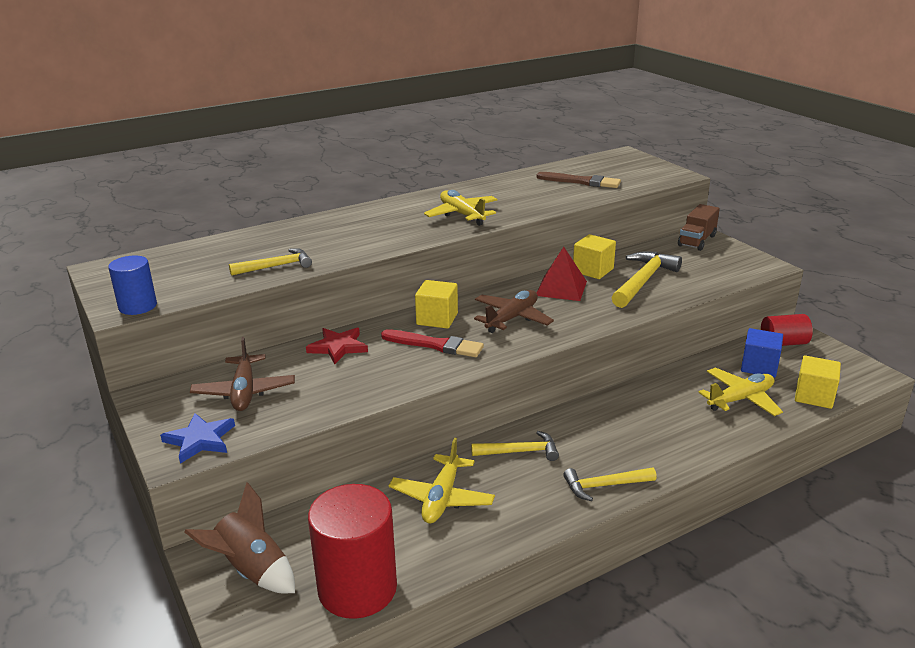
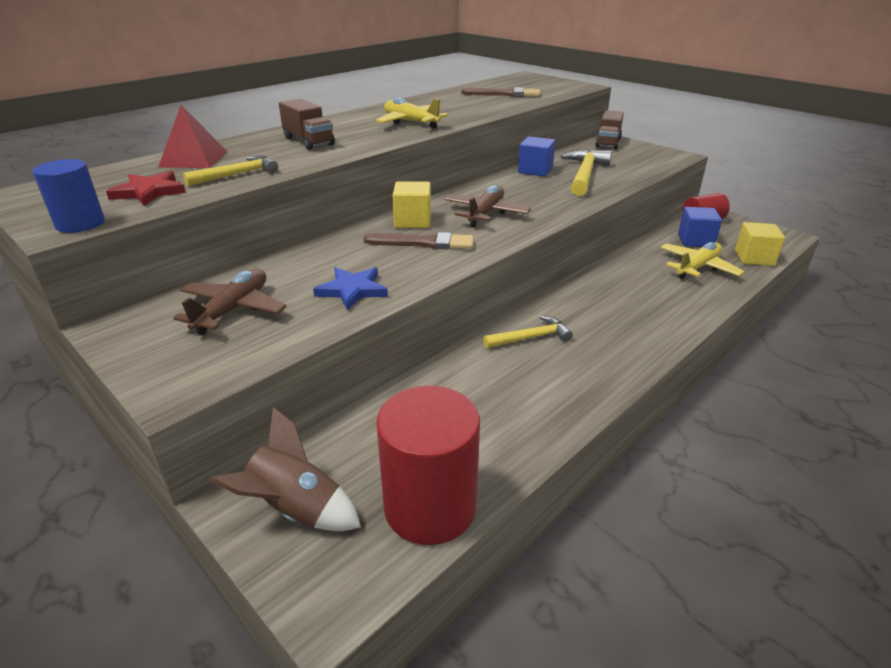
camera: 15 degrees left, 5 degrees up
(200, 440) = (197, 367): blue star -> blue star (352, 290)
(244, 391) = (233, 310): brown plane -> brown plane turned 135 degrees counterclockwise
(338, 347) = (322, 255): red star -> red star (149, 192)
(354, 232) = (308, 141): none -> brown truck
(435, 345) = (423, 243): red brush -> brown brush
(442, 498) = (476, 393): yellow plane -> none
(561, 288) = (516, 186): red pyramid -> red pyramid (194, 159)
(593, 270) = (535, 170): yellow cube -> blue cube
(605, 486) = (628, 357): yellow hammer -> none

